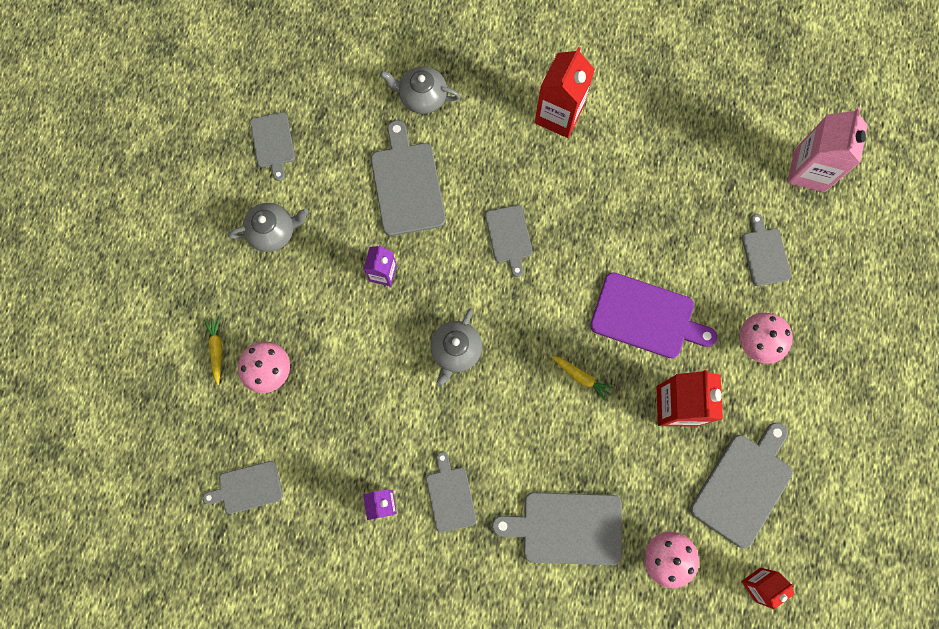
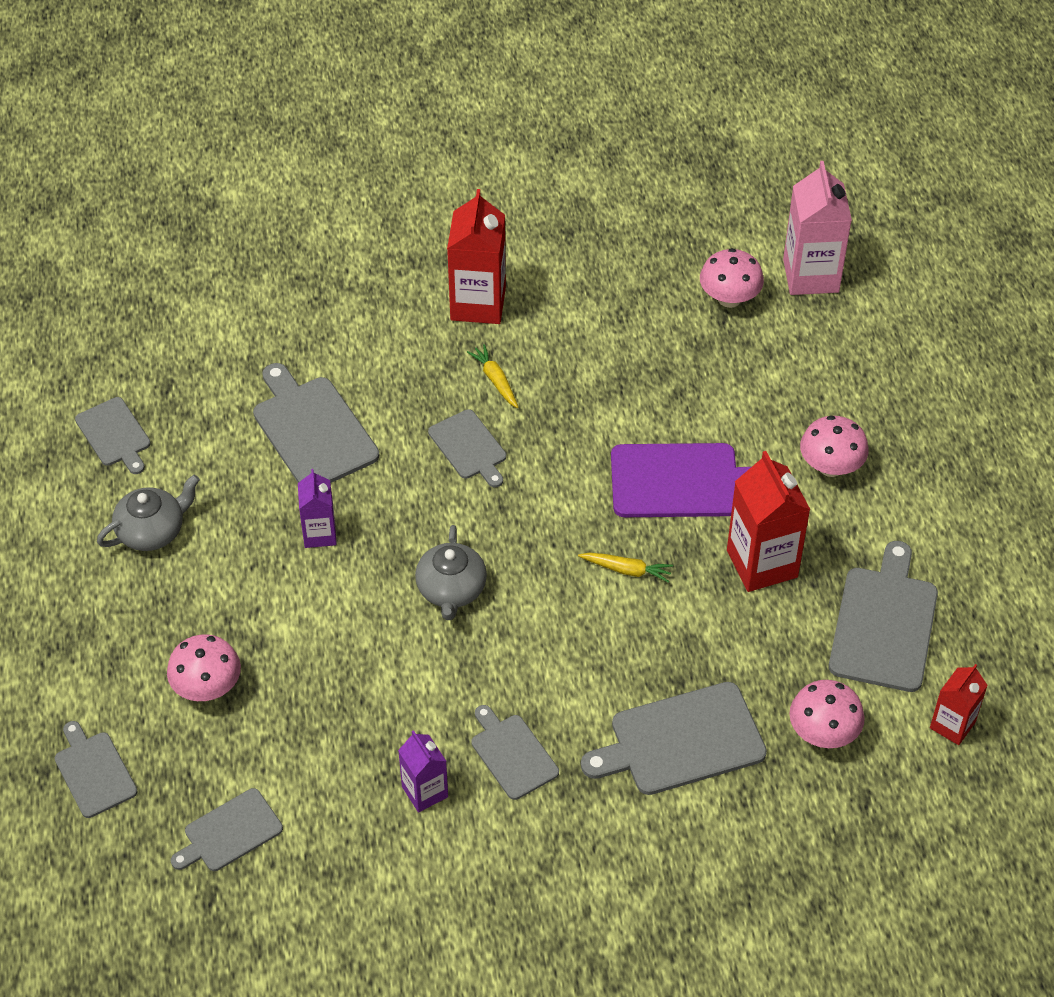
camera: 20 degrees left, 25 degrees down
(216, 350) = (125, 687): yellow carrot -> yellow carrot (495, 381)
(422, 96) = (294, 332): grey teapot -> none
(741, 171) = (729, 298): none -> pink mushroom
(765, 254) = (797, 374): grey cutting board -> grey cutting board (94, 771)

